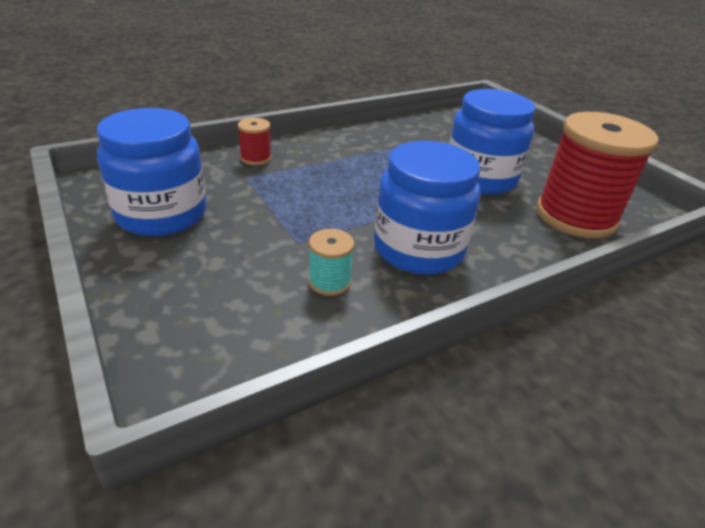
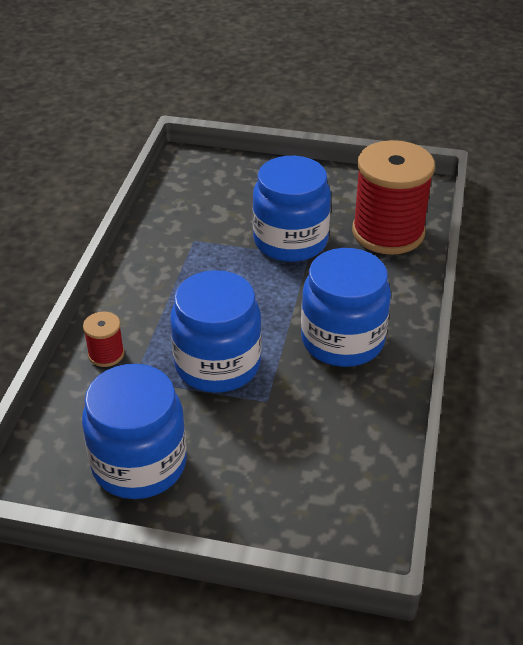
camera: 45 degrees left, 5 degrees up
(305, 203) = (217, 364): none -> blue jar
(329, 282) = (333, 411): turquoise spool -> none

